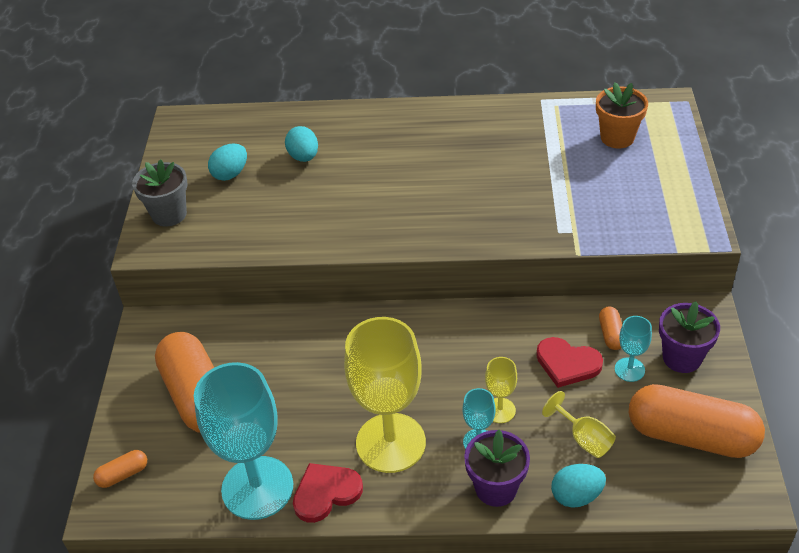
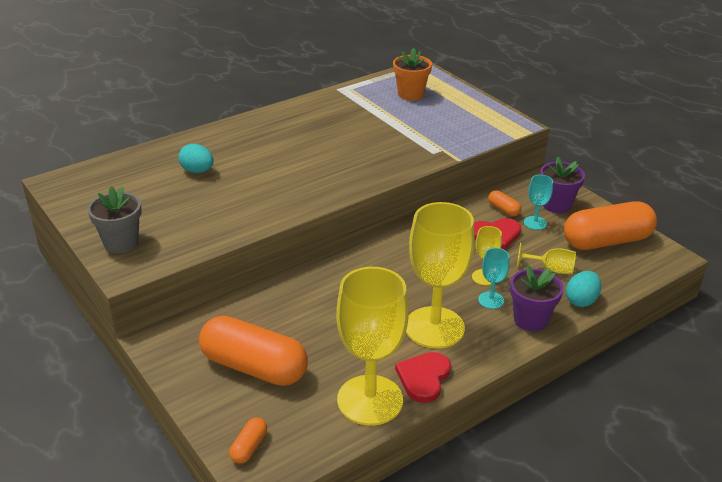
camera: 40 degrees left, 10 degrees down
(230, 174) = (146, 200): turquoise egg -> none
(257, 488) = (370, 400): turquoise goblet -> yellow goblet

